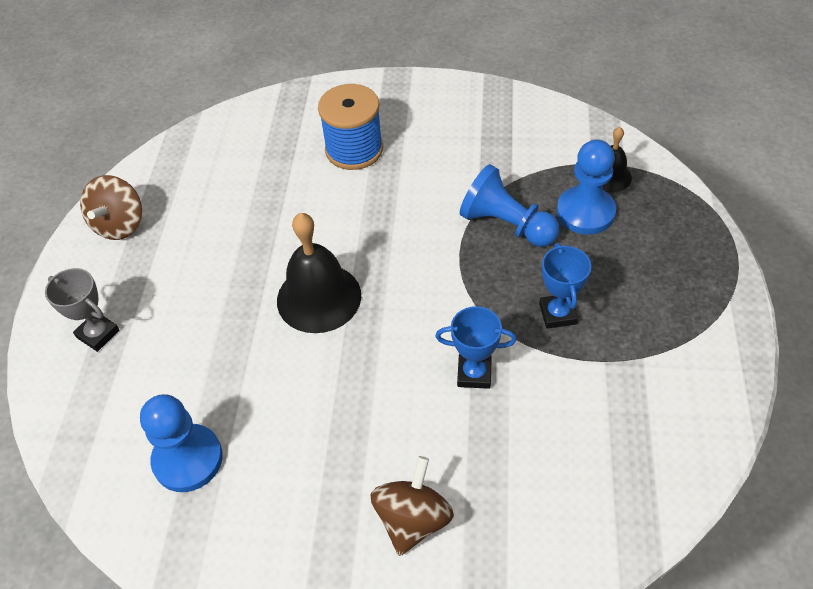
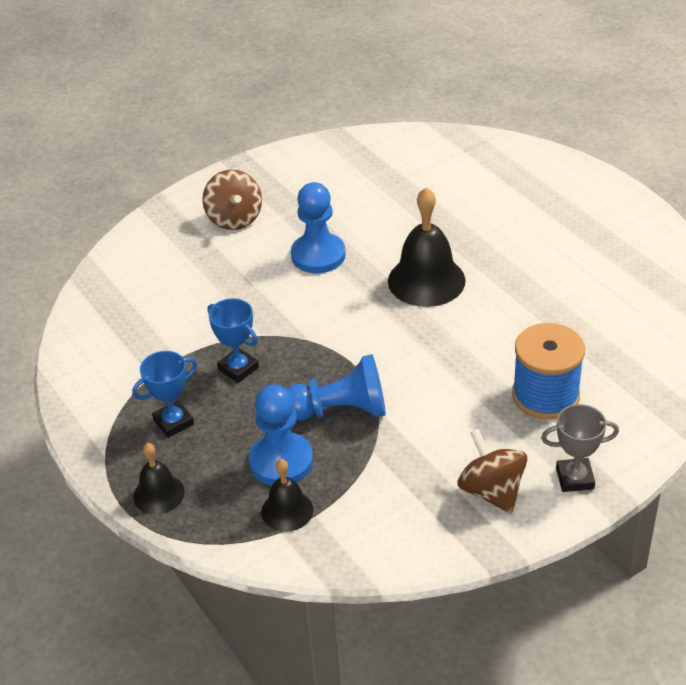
camera: 140 degrees right, 10 degrees down
(98, 334) = (542, 184): grey trophy -> grey trophy (574, 478)
(120, 225) = (637, 238): brown spinning top -> brown spinning top (491, 491)
(188, 459) = (396, 172): blue pawn -> blue pawn (318, 255)
(474, 374) = (266, 300): blue trophy -> blue trophy (173, 422)
(700, 241) = (159, 494): none -> black bell

